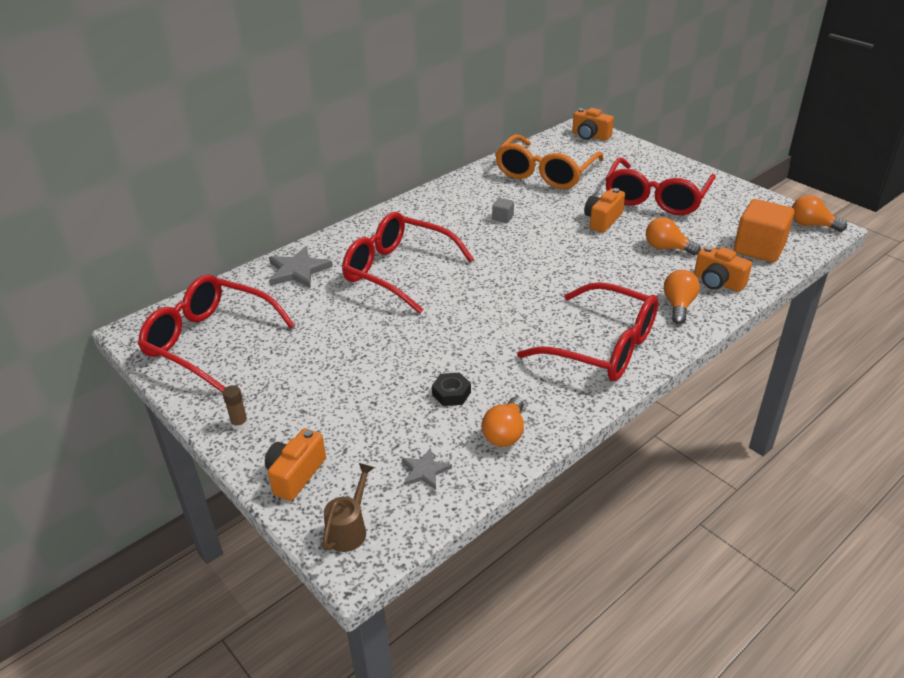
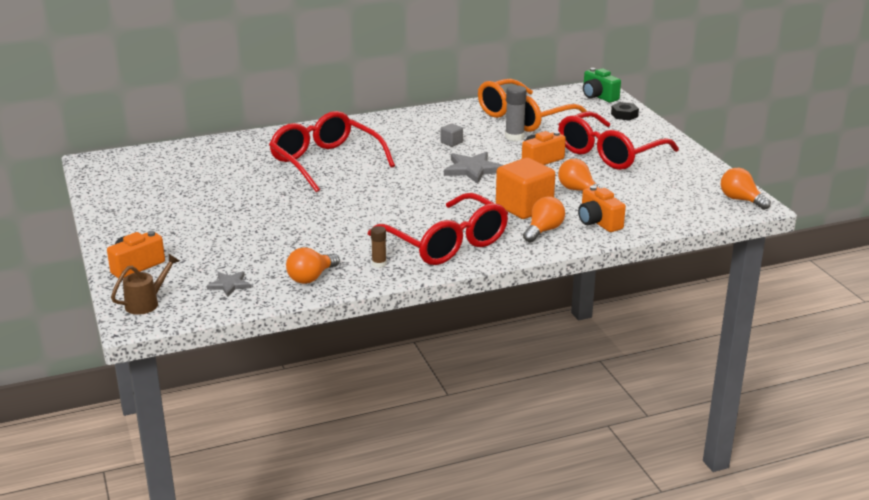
camera: 20 degrees right, 10 degrees down
(209, 341) = (140, 177): red glasses -> none
(239, 424) = (121, 230): brown glue stick -> brown glue stick (379, 264)
(298, 270) = (245, 147): grey star -> grey star (472, 169)
(451, 393) = (293, 246): black nut -> black nut (624, 115)
(555, 198) = (514, 137): none -> grey glue stick
(590, 136) = (598, 96): orange camera -> green camera
(759, 248) = (666, 207): orange cube -> orange cube (524, 207)

